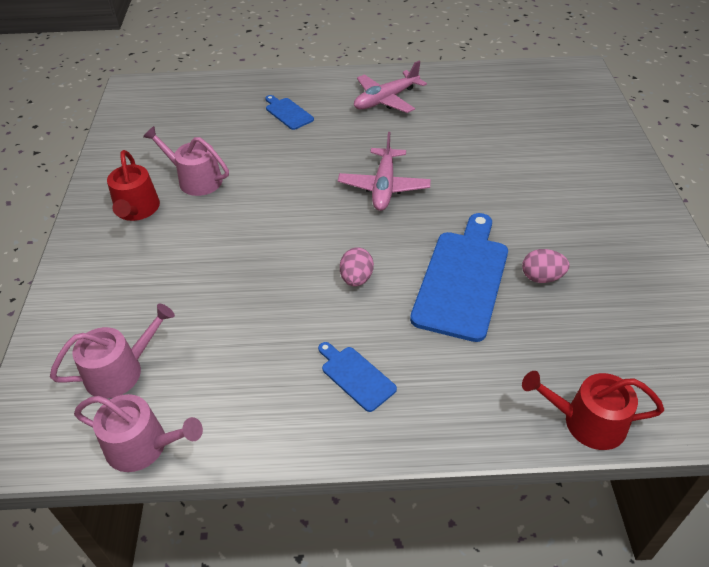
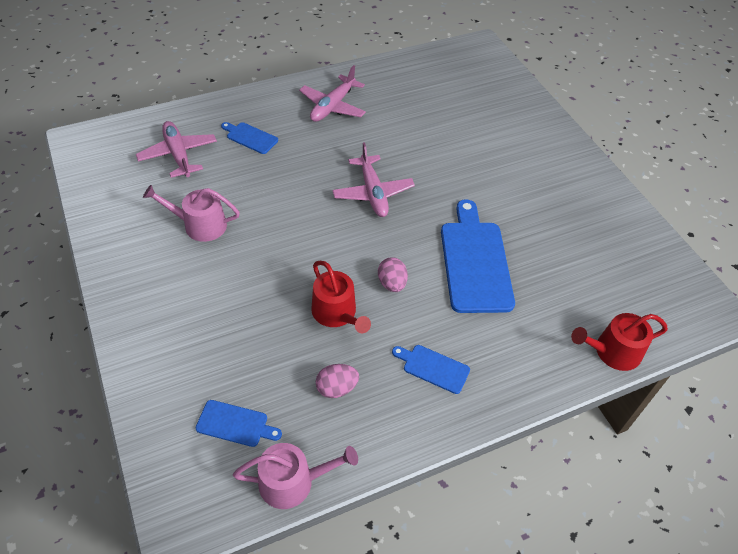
camera: 25 degrees left, 5 degrees up
(121, 371) = (235, 424): pink watering can -> blue cutting board
(137, 210) = (160, 269): red watering can -> red watering can (337, 313)
(212, 115) = (178, 154): none -> pink plane
(541, 277) = (532, 244): pink egg -> pink egg (336, 388)

